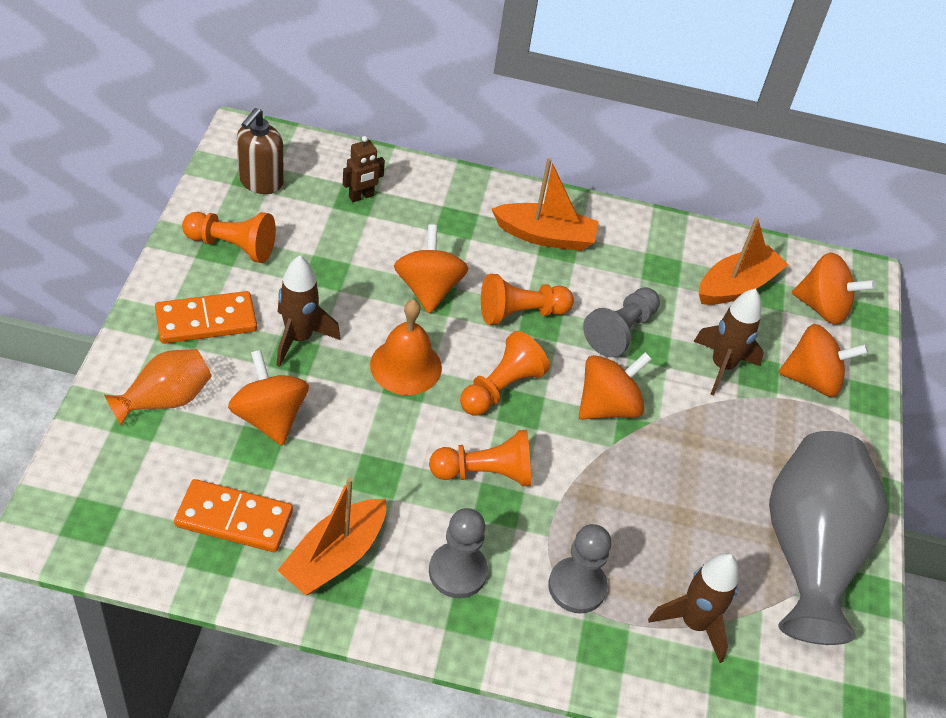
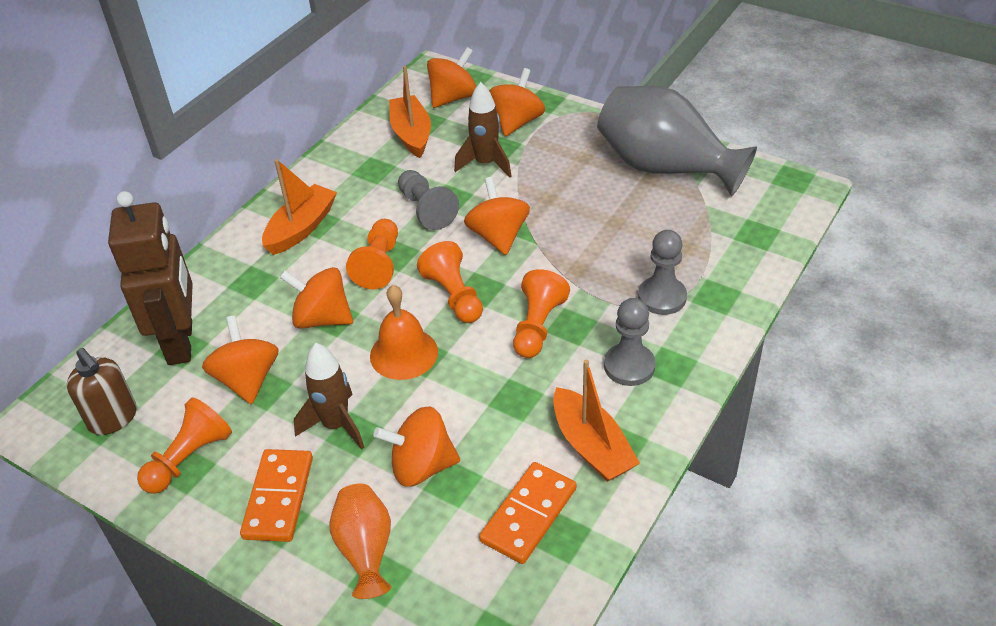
camera: 60 degrees left, 5 degrees down
(332, 257) = (247, 380): none -> orange spinning top
(361, 196) = (181, 342): brown robot -> brown robot, size x2.36
(694, 623) = (709, 242): brown rocket -> none

